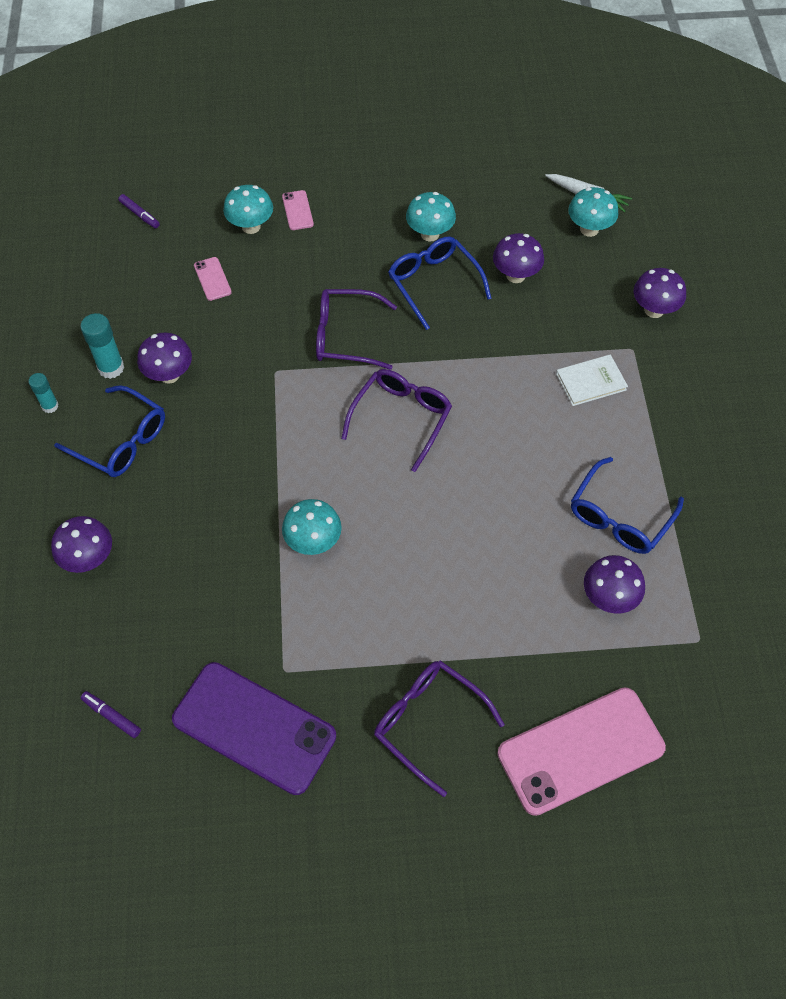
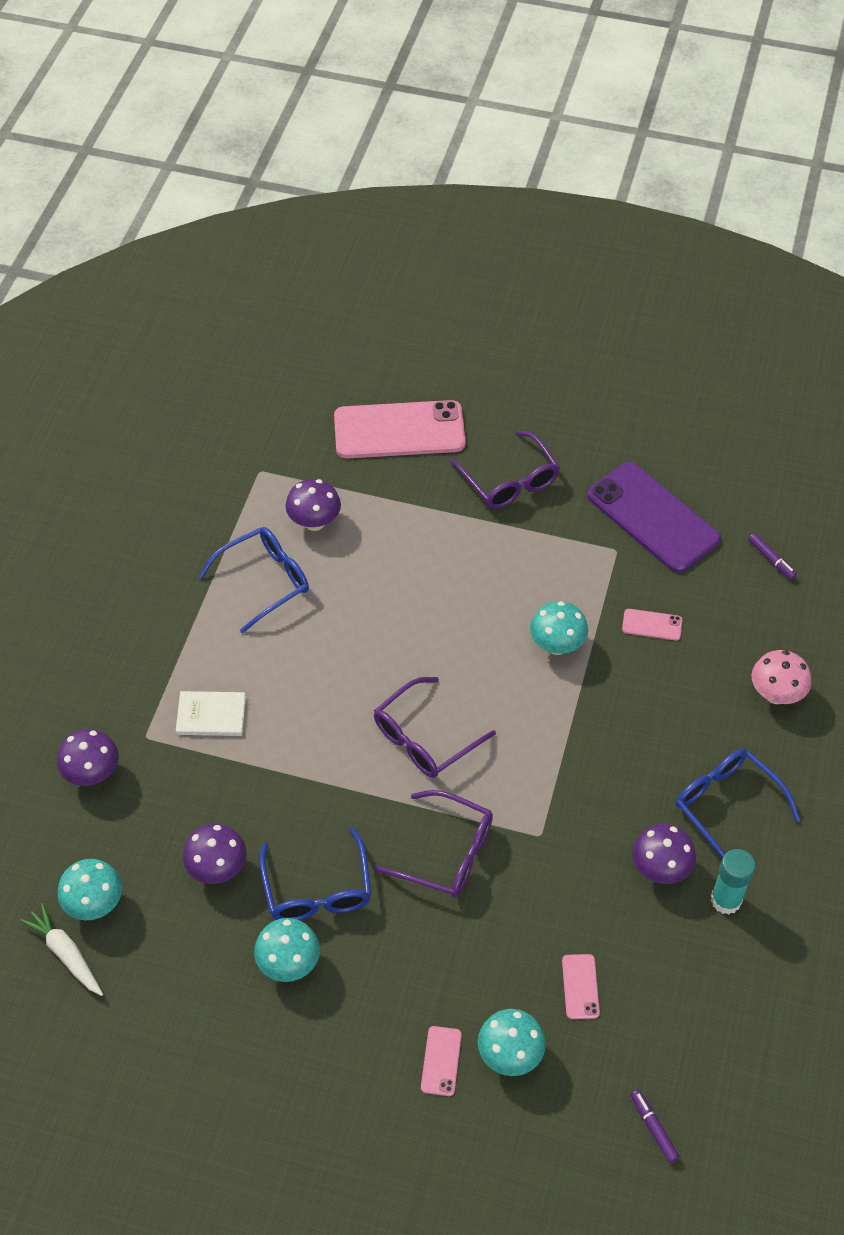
camera: 160 degrees left, 5 degrees down
(50, 406) = (801, 873): turquoise glue stick -> none
(89, 559) = (776, 694): purple mushroom -> pink mushroom
(225, 594) = (652, 625): none -> pink phone

